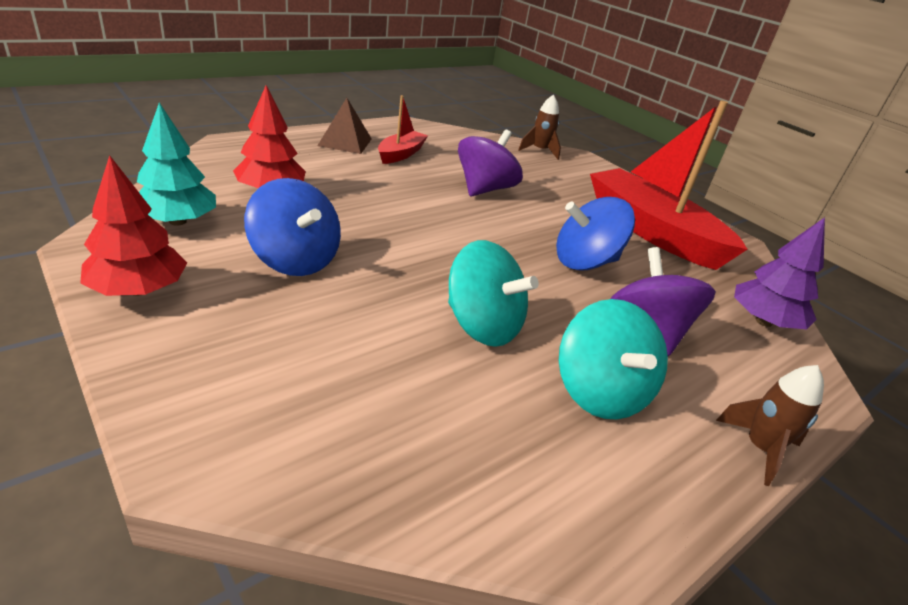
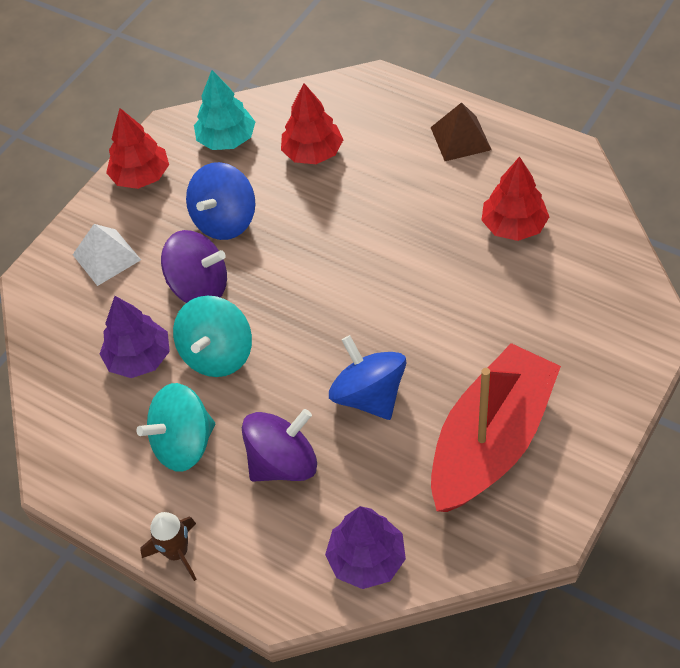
camera: 80 degrees right, 20 degrees up
(241, 362) = (106, 257): none -> white pyramid
(401, 154) = (476, 186): red boat -> none
(445, 388) = (139, 358): none -> purple tree
(453, 158) = (514, 226): none -> red tree
(484, 189) = (457, 277): purple spinning top -> purple spinning top (199, 287)
(540, 151) = (627, 288): brown rocket -> none

